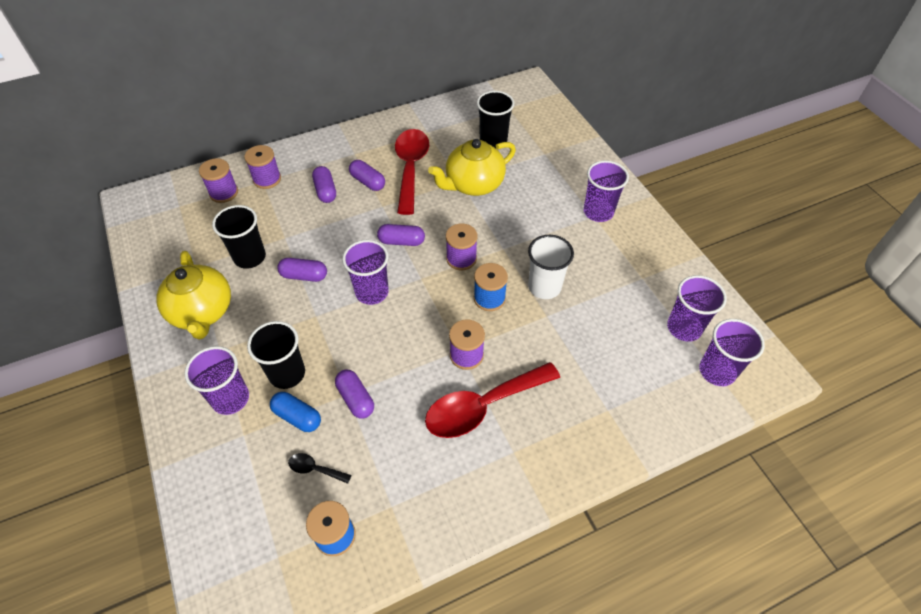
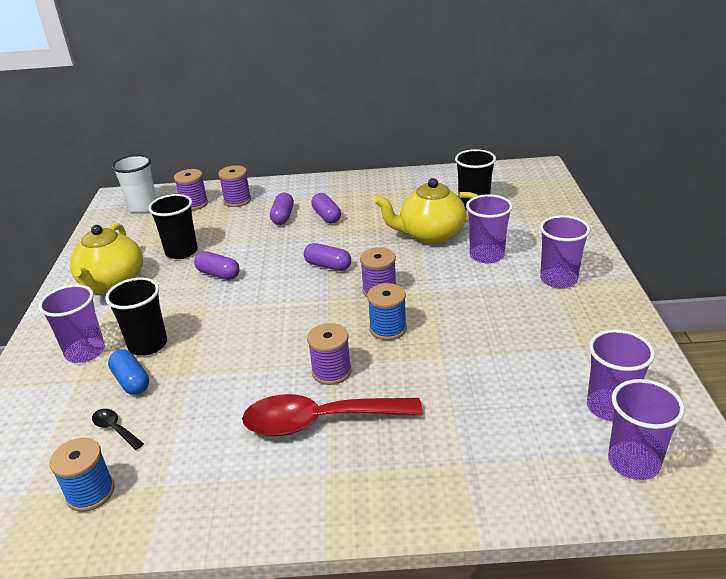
camera: 25 degrees right, 20 degrees down
(355, 399) = (195, 381): purple capsule -> none
(372, 292) = (272, 299): purple cup -> purple cup (486, 255)
(410, 168) = (375, 212): red spoon -> none
(544, 287) = (456, 332): white cup -> white cup (143, 207)

